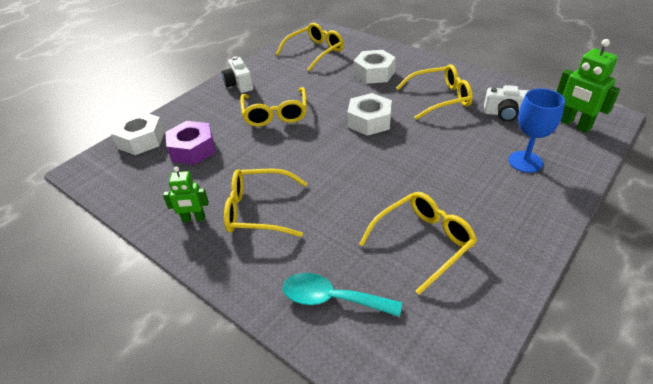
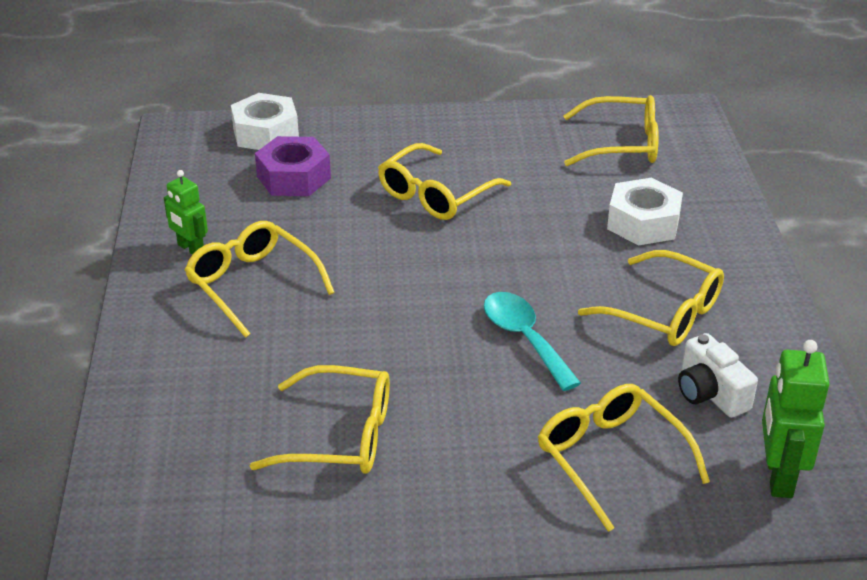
camera: 45 degrees right, 5 degrees down
(239, 84) = (458, 131): white camera -> none
(332, 299) = (182, 409): turquoise spoon -> turquoise spoon (524, 338)
(369, 121) = (522, 277): white nut -> none
(525, 162) = (611, 459): blue goblet -> yellow glasses

